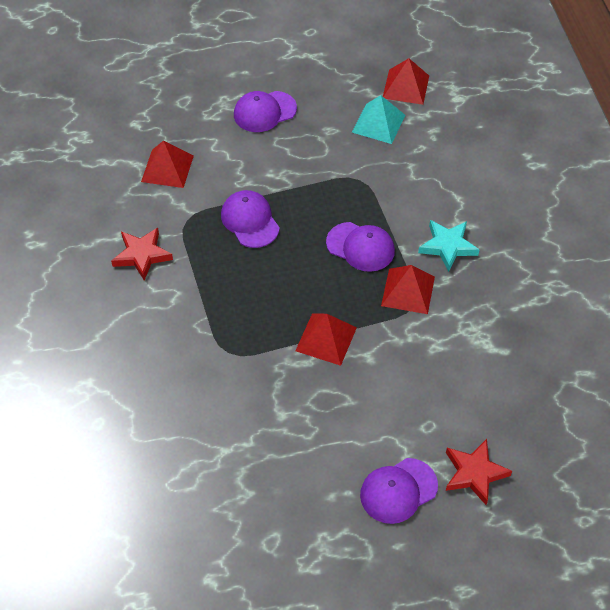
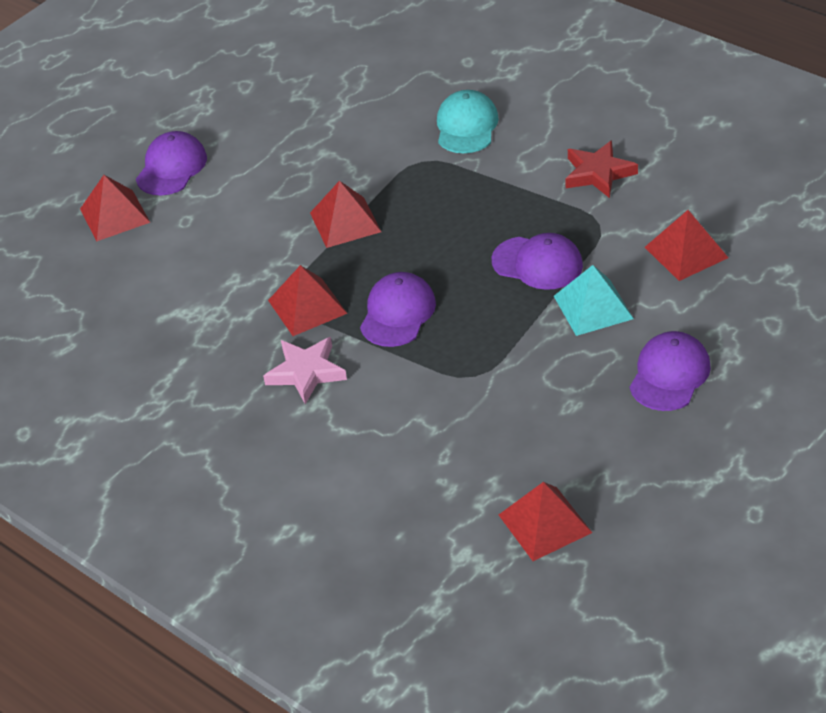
camera: 145 degrees right, 10 degrees down
(169, 359) = (466, 126): none -> turquoise cap
(360, 247) = (397, 313): purple cap -> purple cap turned 120 degrees clockwise
(378, 123) = (524, 452): turquoise pyramid -> turquoise pyramid (593, 307)
(447, 246) = (306, 372): turquoise star -> pink star
(474, 473) = (114, 215): red star -> red pyramid

